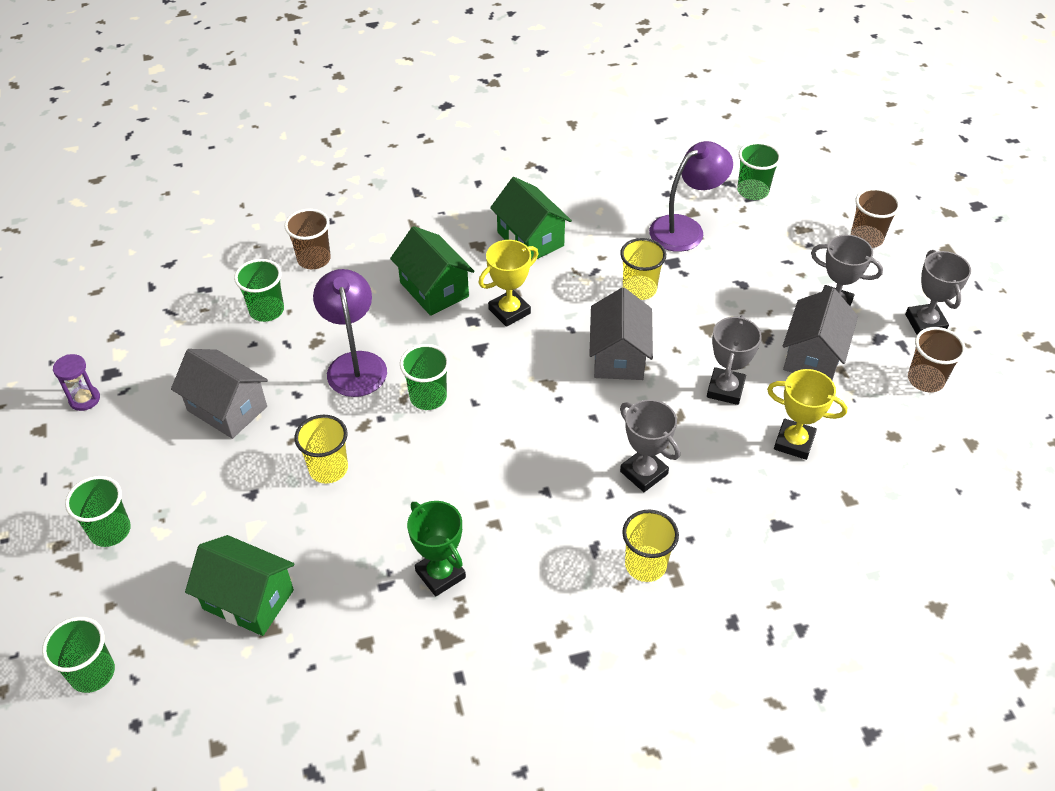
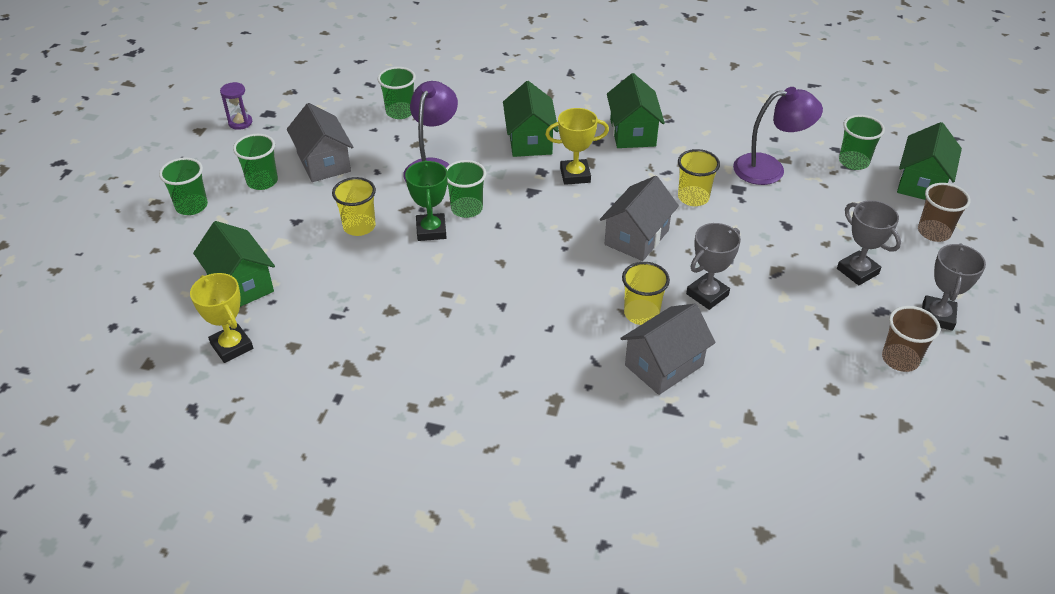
camera: 30 degrees right, 5 degrees down
(92, 673) = (113, 284): green cup -> green cup (262, 181)
(314, 259) = (459, 91): brown cup -> none
(440, 574) = (379, 326): green trophy -> green trophy (431, 230)
(643, 473) = (589, 325): grey trophy -> none
(645, 565) = (536, 388): yellow cup -> yellow cup (641, 314)
(794, 442) = (735, 356): yellow trophy -> yellow trophy (232, 346)
(813, 355) = (807, 300): grey house -> grey house (664, 365)
(823, 190) = (921, 183): none -> green house

